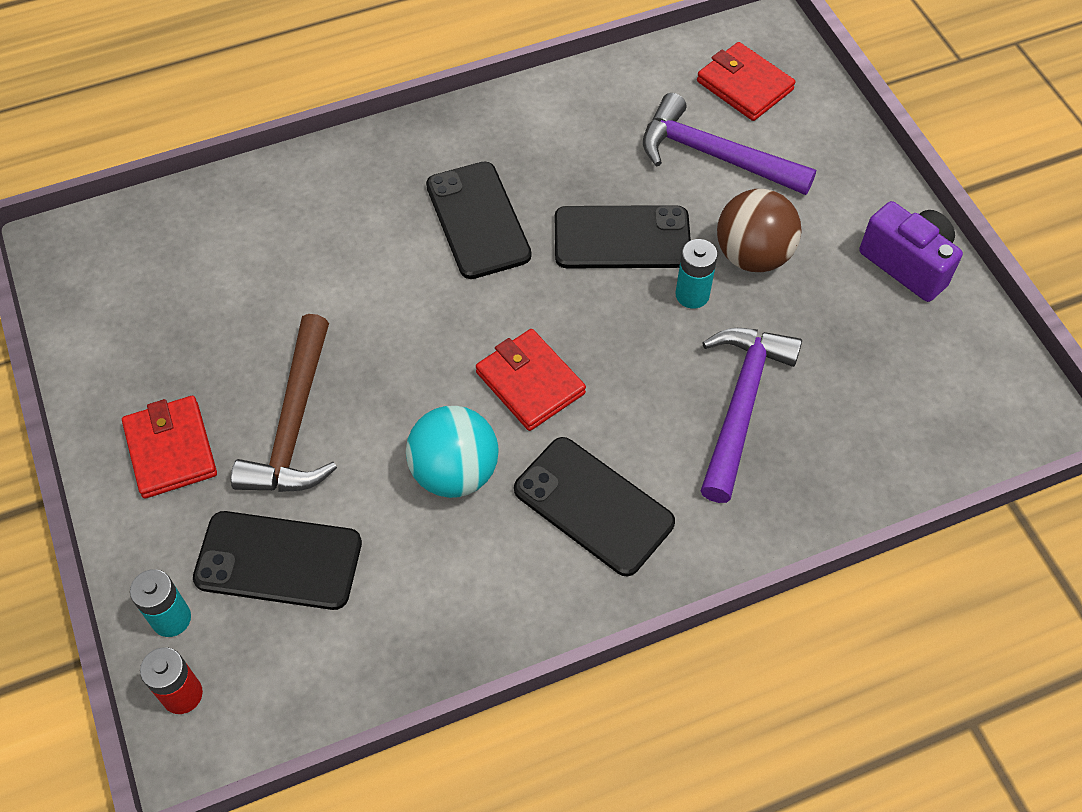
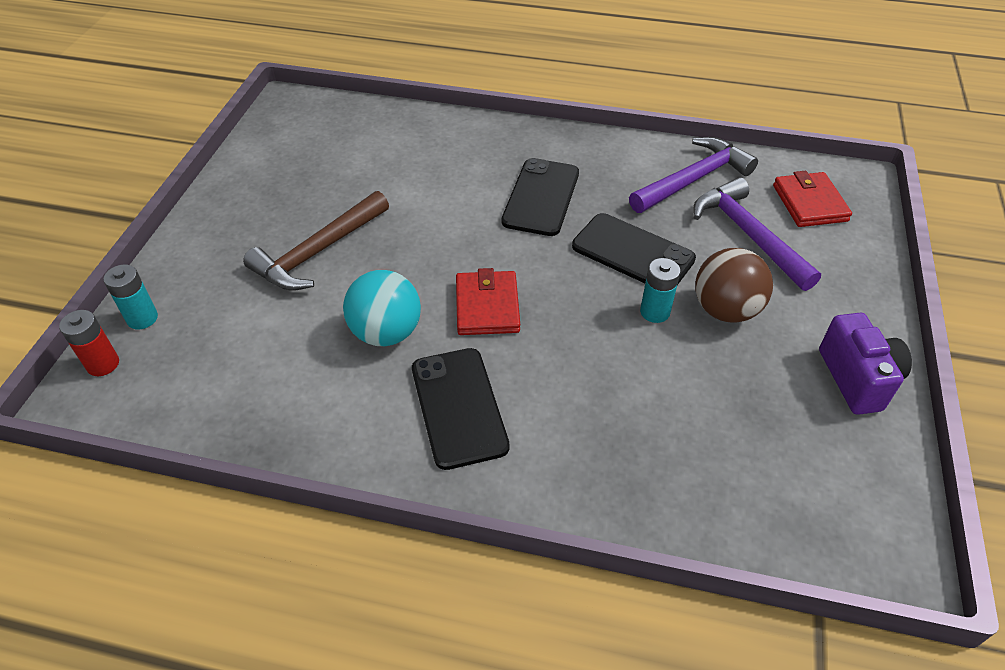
camera: 35 degrees right, 10 degrees down
(170, 450) = (237, 229): red wallet -> none
(278, 560) = (232, 322): black phone -> none
(740, 405) = (629, 403): purple hammer -> purple hammer (693, 179)

